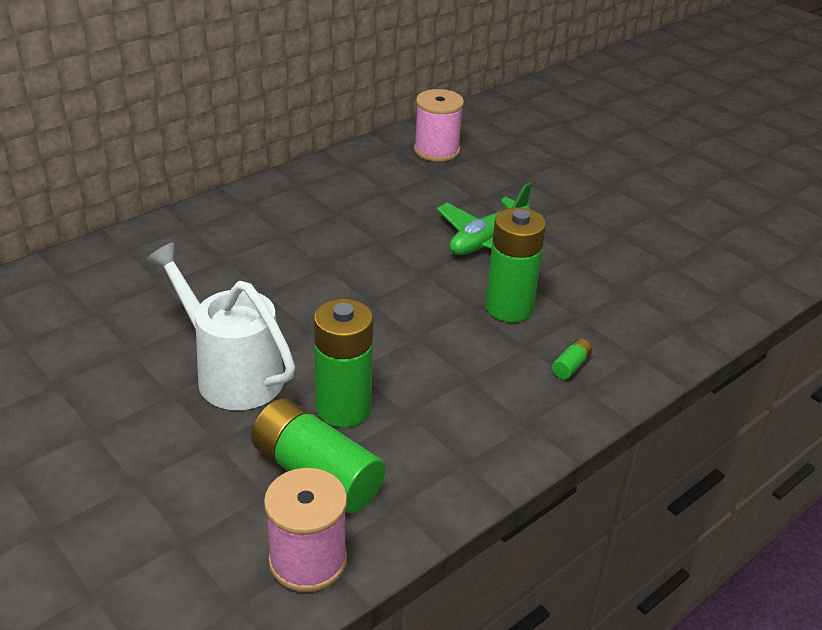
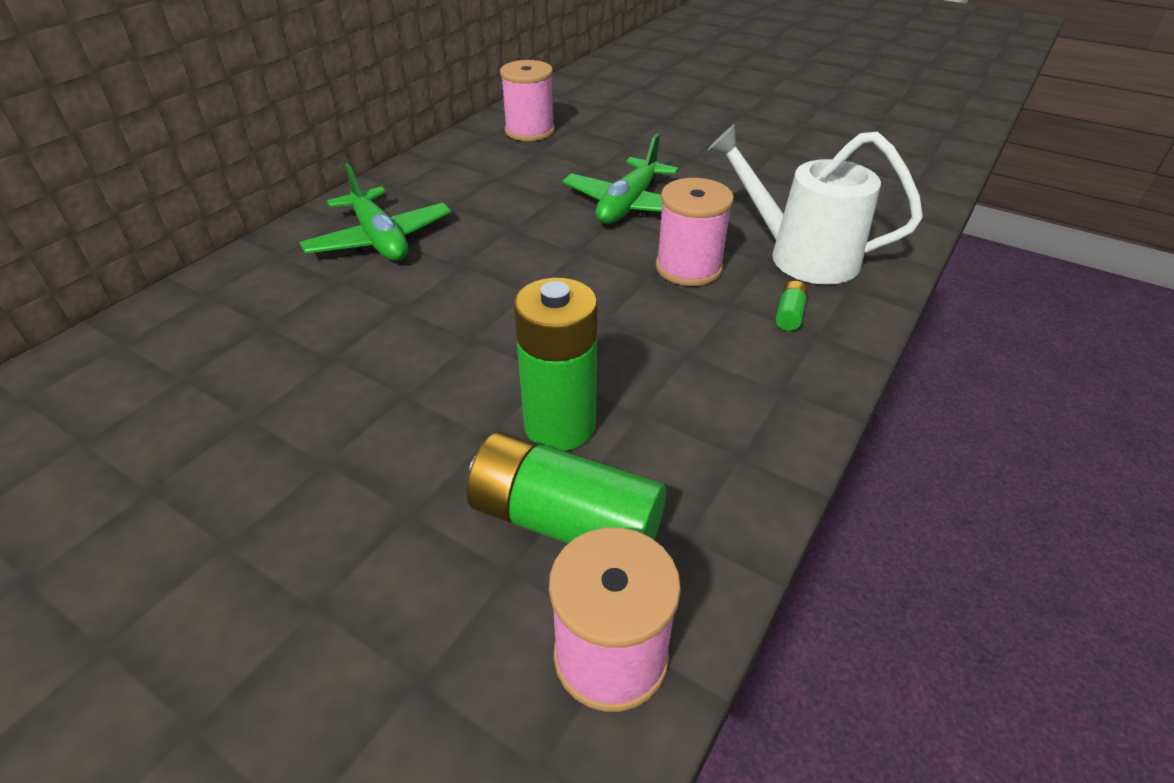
camera: 15 degrees left, 5 degrees up
(231, 373) = (396, 415): white watering can -> white watering can (800, 256)
(269, 230) = (380, 239): none -> green plane
(509, 308) = (688, 267): green battery -> pink spool

